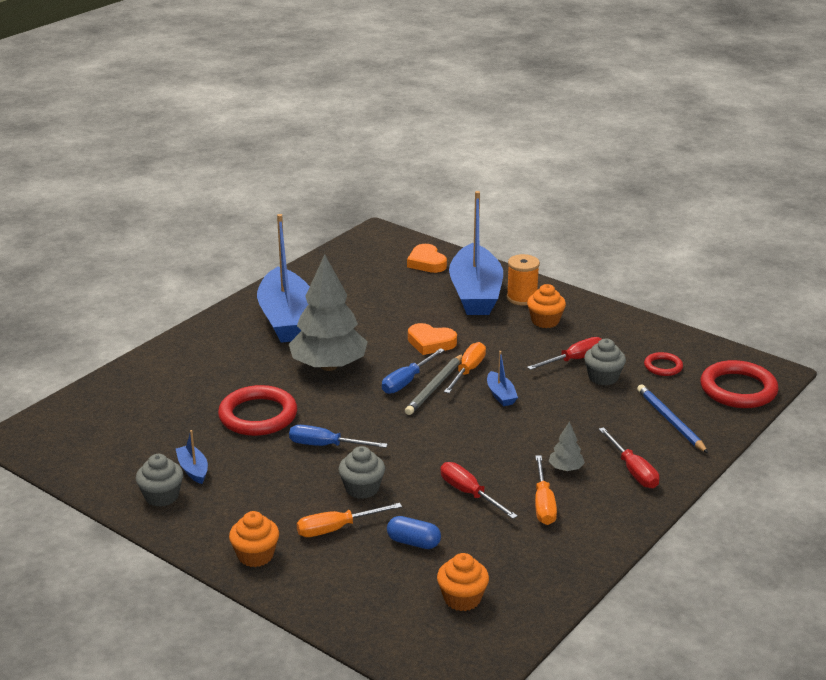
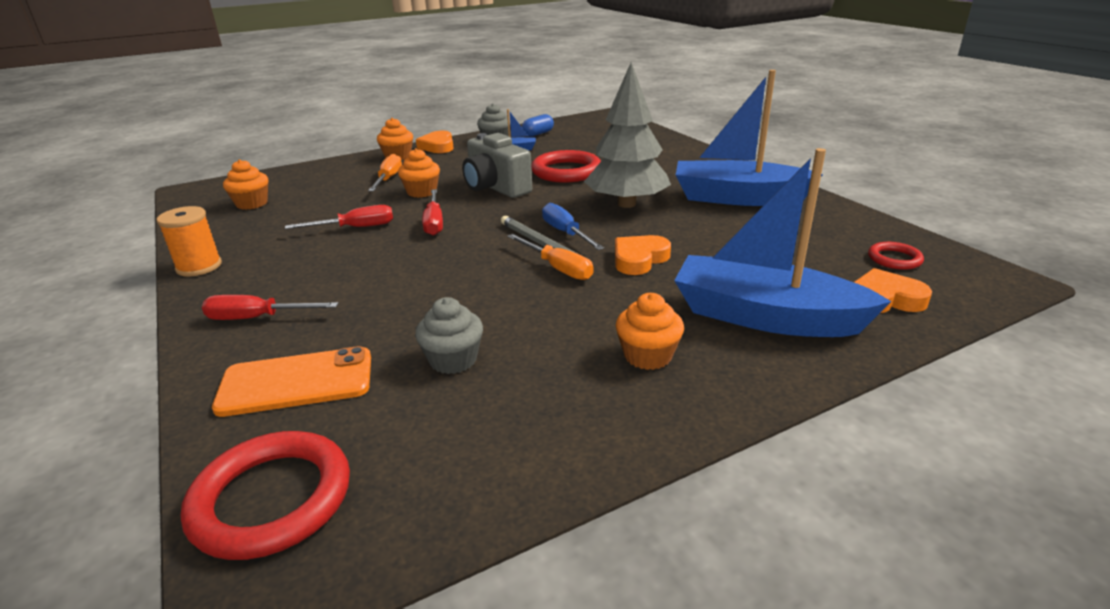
camera: 115 degrees right, 0 degrees up
(201, 537) = (438, 146): none -> orange heart
(326, 445) = (495, 188): blue screwdriver -> grey camera
(362, 488) = (422, 192): grey cupcake -> orange cupcake
(413, 542) = (334, 199): blue capsule -> blue capsule (538, 134)
(500, 395) = (489, 276): blue boat -> none
(522, 298) = (736, 354): orange spool -> orange spool (199, 267)
(543, 504) = (292, 255): orange screwdriver -> none
(565, 468) = (320, 280): grey tree -> none
(574, 360) = (519, 349): red screwdriver -> red screwdriver (434, 223)
(663, 366) = (423, 432): red ring -> red ring (894, 259)
(670, 421) = (296, 382): blue pencil -> orange phone

